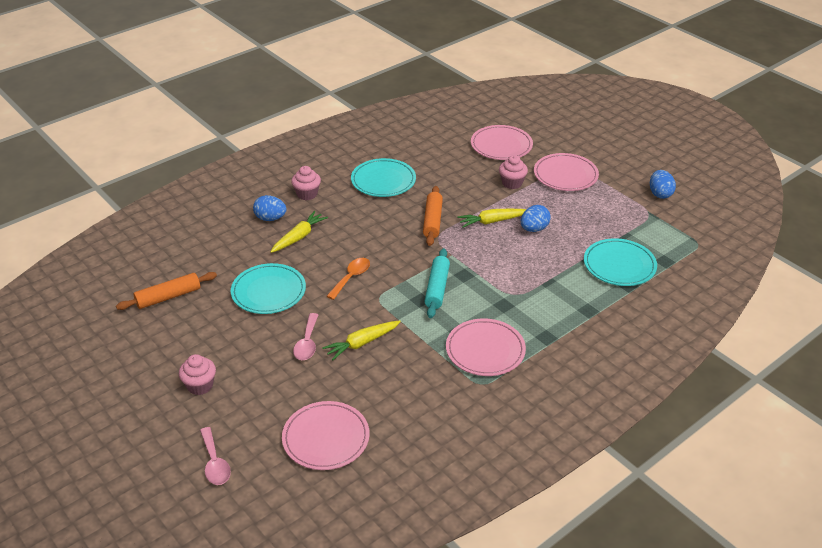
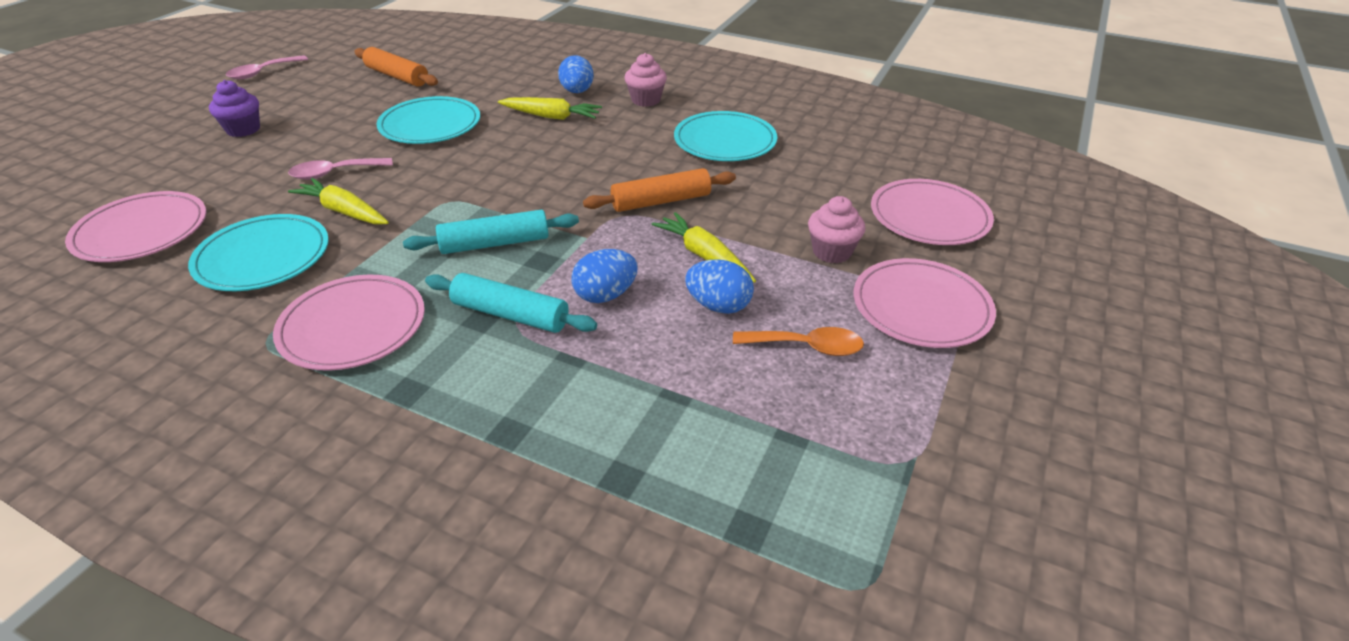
camera: 65 degrees right, 0 degrees up
(200, 386) = (243, 129): pink cupcake -> purple cupcake
(215, 463) = (104, 170): pink spoon -> pink spoon (262, 72)
(351, 277) = (485, 170): orange spoon -> orange spoon (807, 347)
(505, 294) = (511, 314): none -> turquoise rolling pin
(619, 265) = (682, 450): turquoise plate -> turquoise plate (263, 257)
(660, 194) = (1002, 466): blue egg -> blue egg (605, 295)

